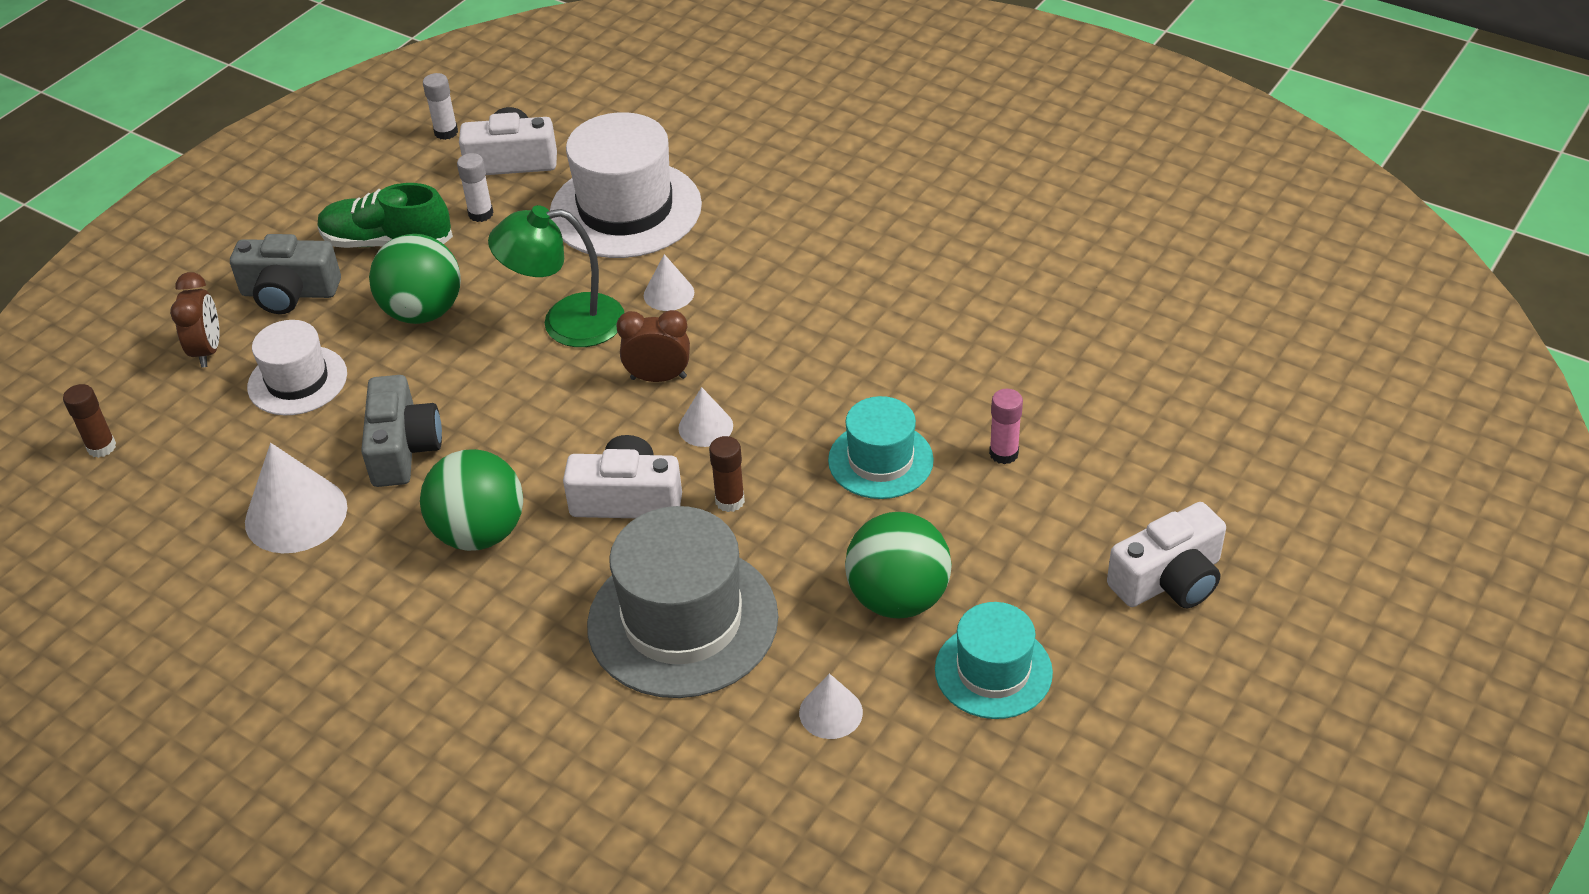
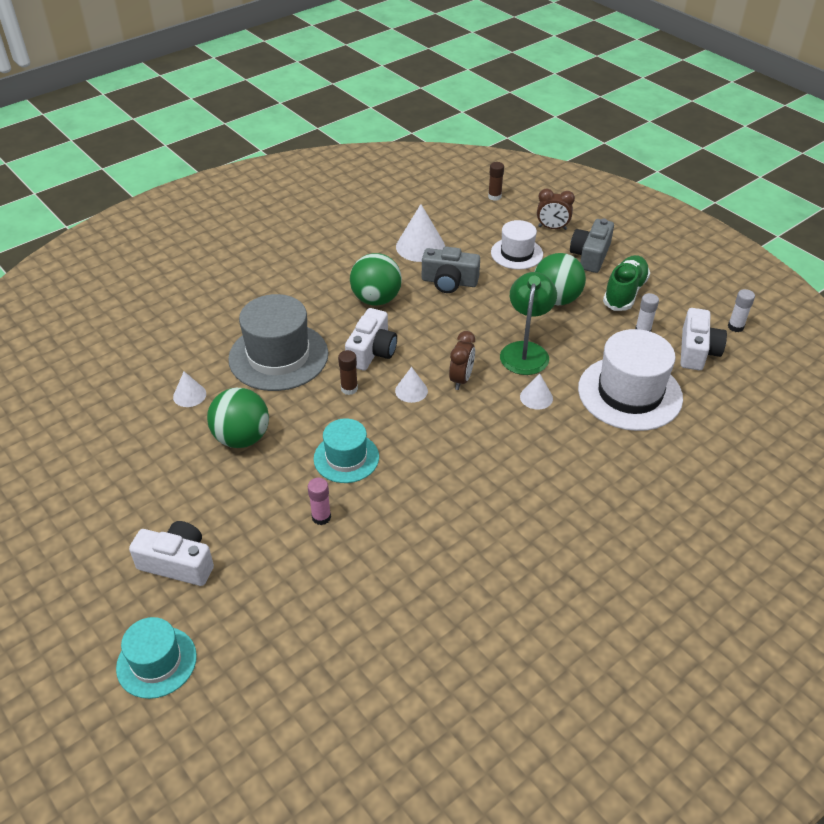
camera: 105 degrees right, 0 degrees up
(993, 671) = (171, 462): turquoise hat -> turquoise hat (156, 662)
(1169, 579) = (178, 563): white camera -> white camera turned 120 degrees clockwise

